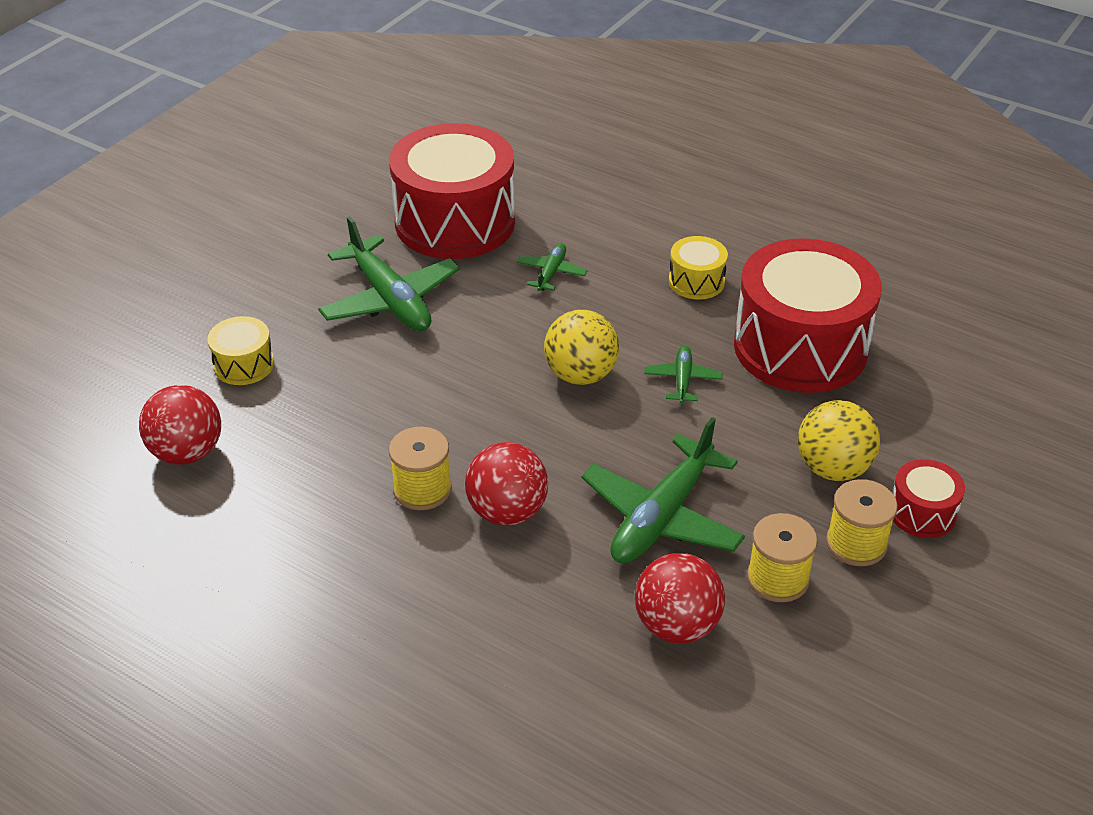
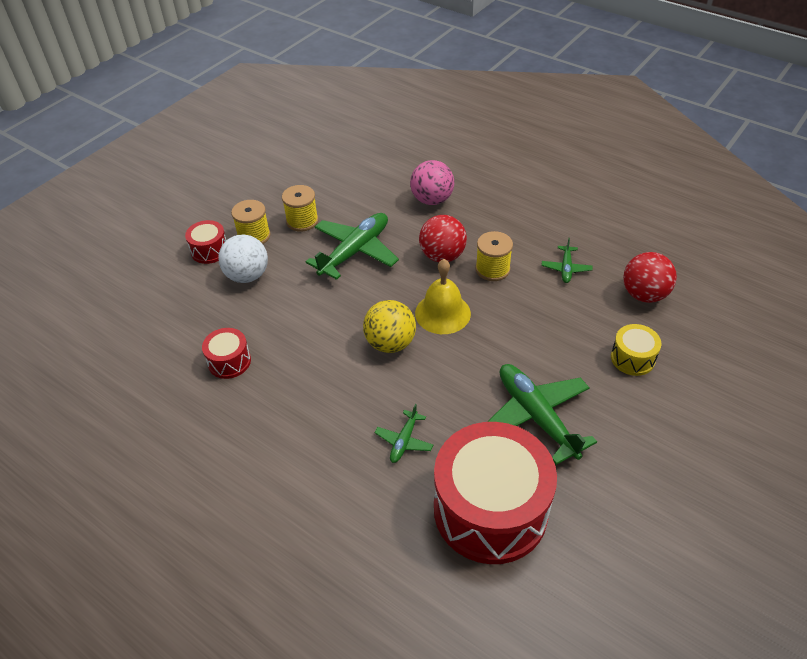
camera: 175 degrees left, 5 degrees up
(506, 417) = (442, 313): none -> yellow bell
(529, 635) = (432, 200): none -> pink ball
(677, 625) = (359, 202): red ball -> none
(682, 380) = (321, 337): green plane -> green plane (566, 268)
(696, 281) = (286, 427): yellow drum -> none
(800, 347) = (229, 361): red drum -> red drum, size x0.44
(833, 468) = (247, 276): yellow ball -> white ball

